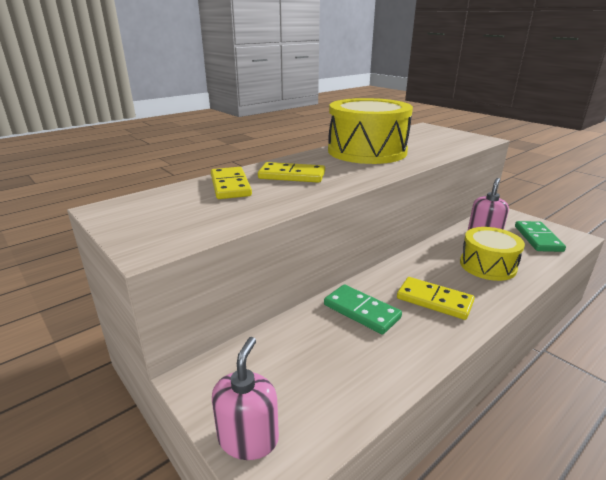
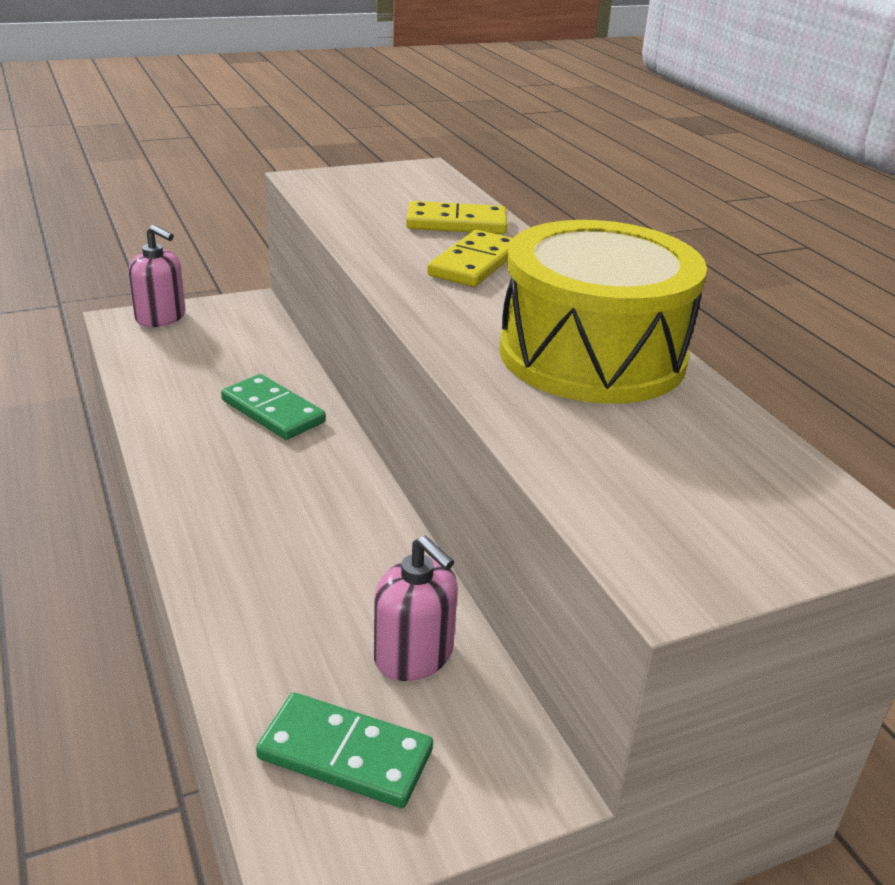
camera: 105 degrees right, 5 degrees up
(361, 311) = (272, 411): green domino -> green domino turned 75 degrees clockwise
(434, 300) = (245, 478): yellow domino -> none
(487, 265) = (292, 588): yellow drum -> none

